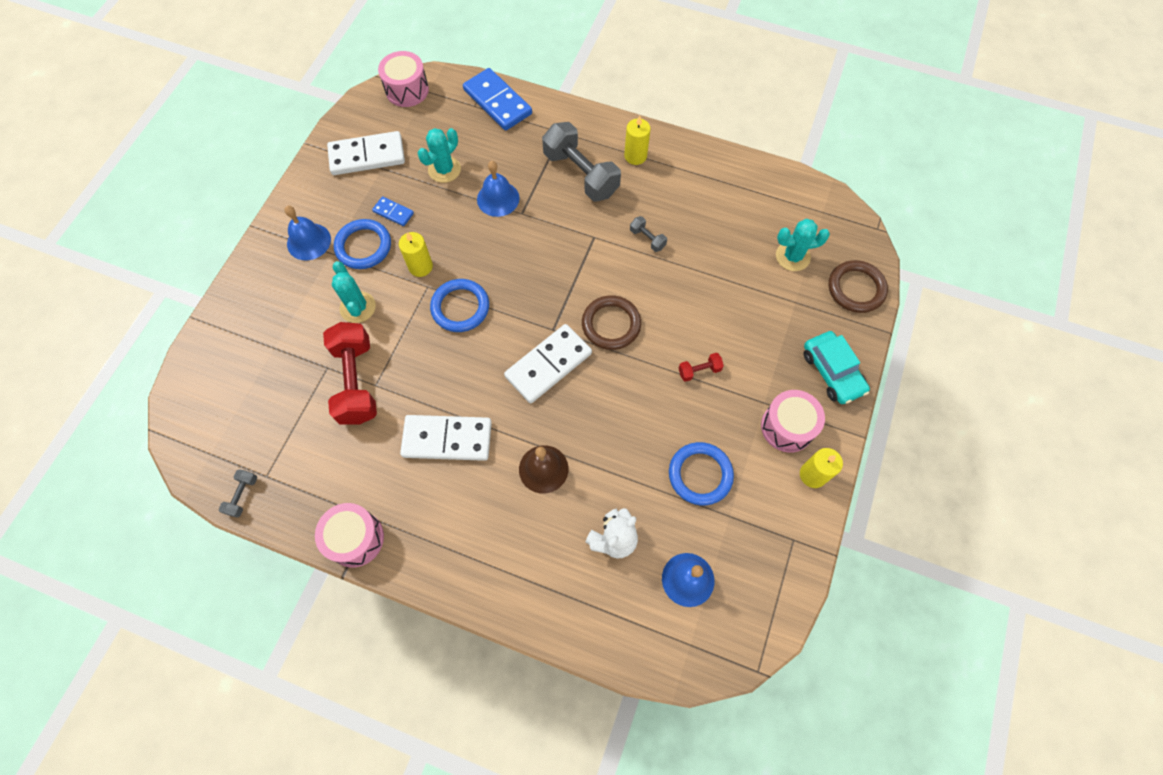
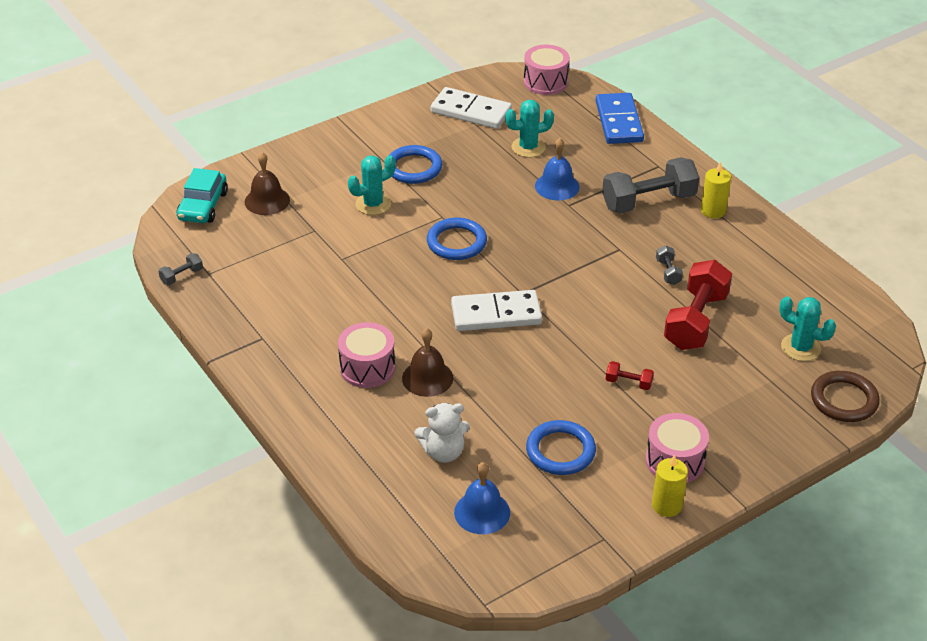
camera: 35 degrees right, 25 degrees down
(258, 359) = (267, 200): none -> brown bell
(309, 241) = (373, 146): blue bell -> none
(355, 538) = (239, 344): pink drum -> pink drum (367, 368)
(356, 382) = (329, 250): red dumbbell -> red dumbbell (695, 321)
(358, 307) = (373, 204): turquoise cactus -> turquoise cactus turned 45 degrees clockwise
(393, 212) = (458, 157): blue domino -> none
(420, 266) = (448, 201): yellow candle -> none
(447, 439) = (367, 320): white domino -> none
(581, 174) = (648, 201): grey dumbbell -> grey dumbbell turned 75 degrees clockwise
(611, 324) = (577, 314): brown ring -> none
(832, 372) = (758, 446): turquoise car -> turquoise car (203, 206)

